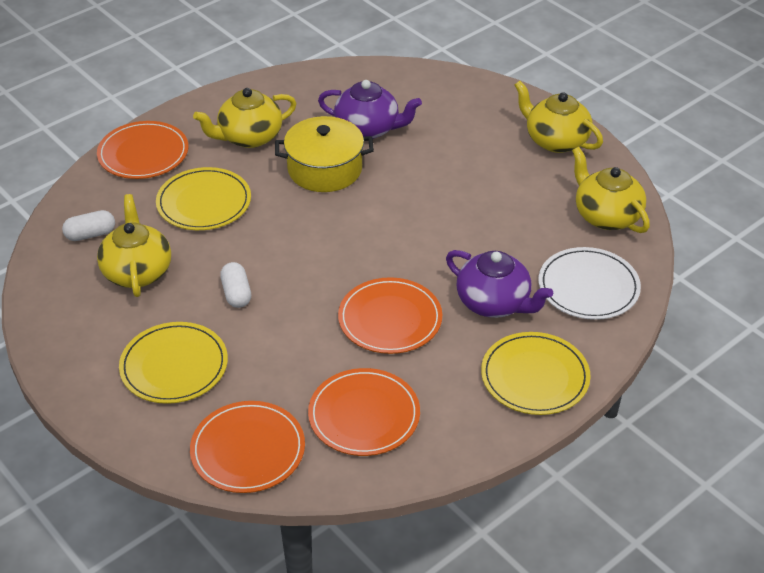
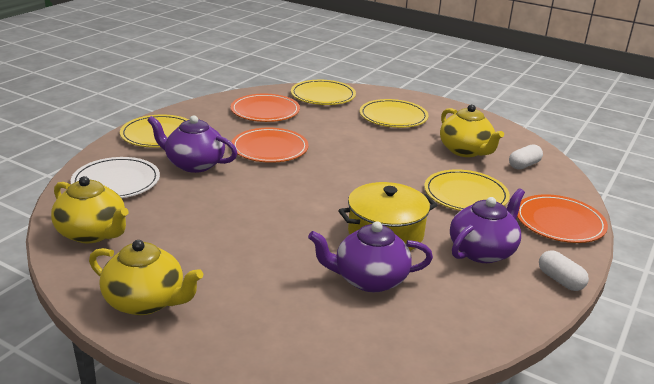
camera: 160 degrees right, 15 degrees down
(236, 293) = (386, 148): white capsule -> white capsule (560, 280)
(248, 450) = (323, 95): orange plate -> yellow plate
(249, 137) = (482, 251): yellow teapot -> purple teapot

